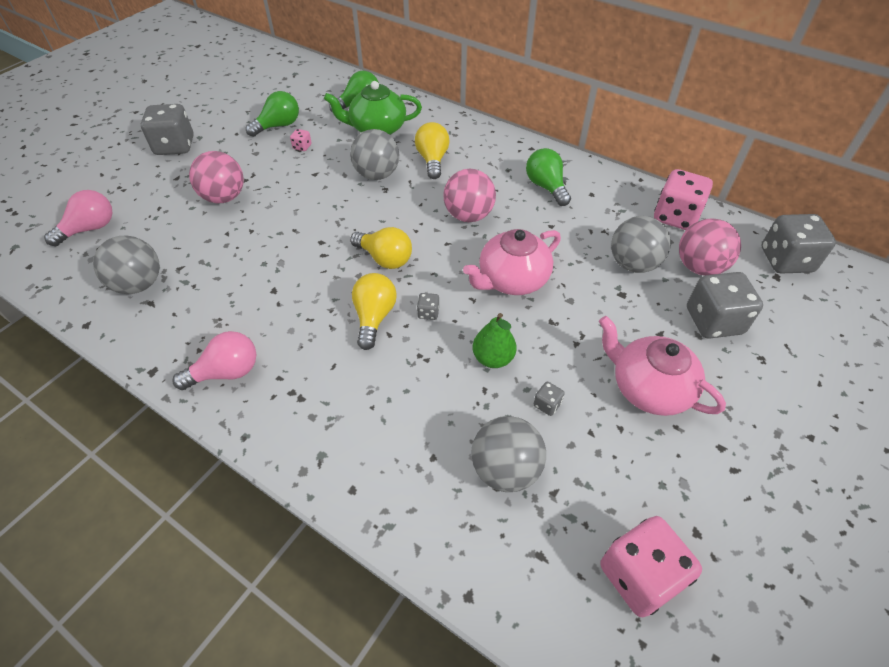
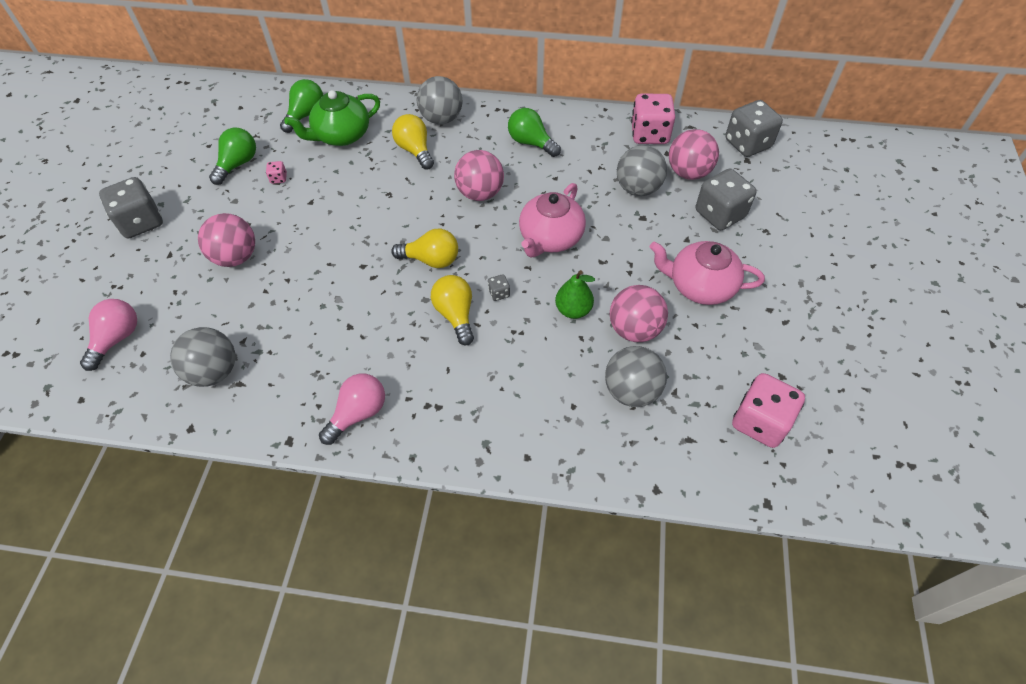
camera: 25 degrees left, 5 degrees up
(377, 175) = (372, 182): grey ball -> grey ball (441, 119)
(547, 404) = (634, 329): grey dice -> pink ball

